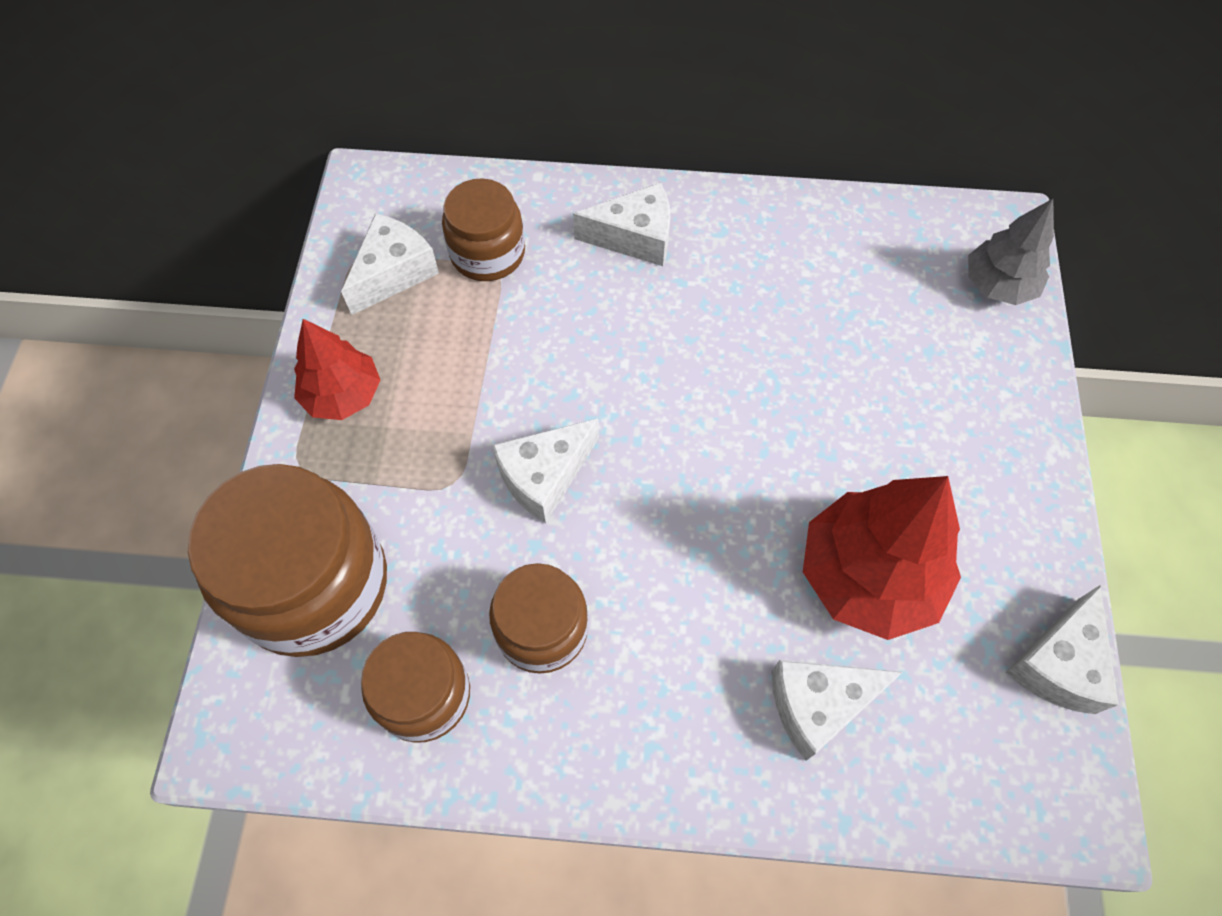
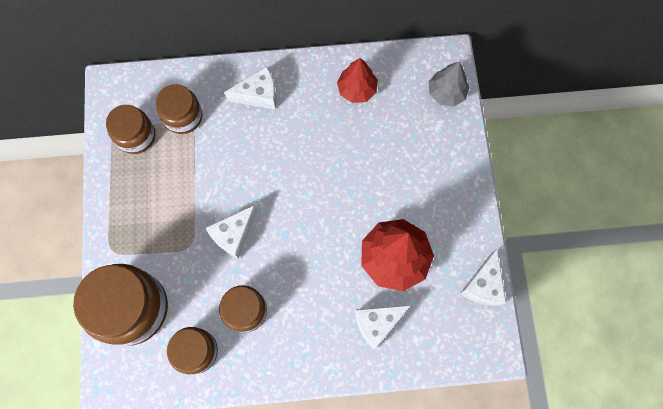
camera: 10 degrees left, 10 degrees up
(343, 395) = (125, 208): red tree -> red tree (357, 89)
(394, 273) = (136, 136): white cheese -> brown jar

